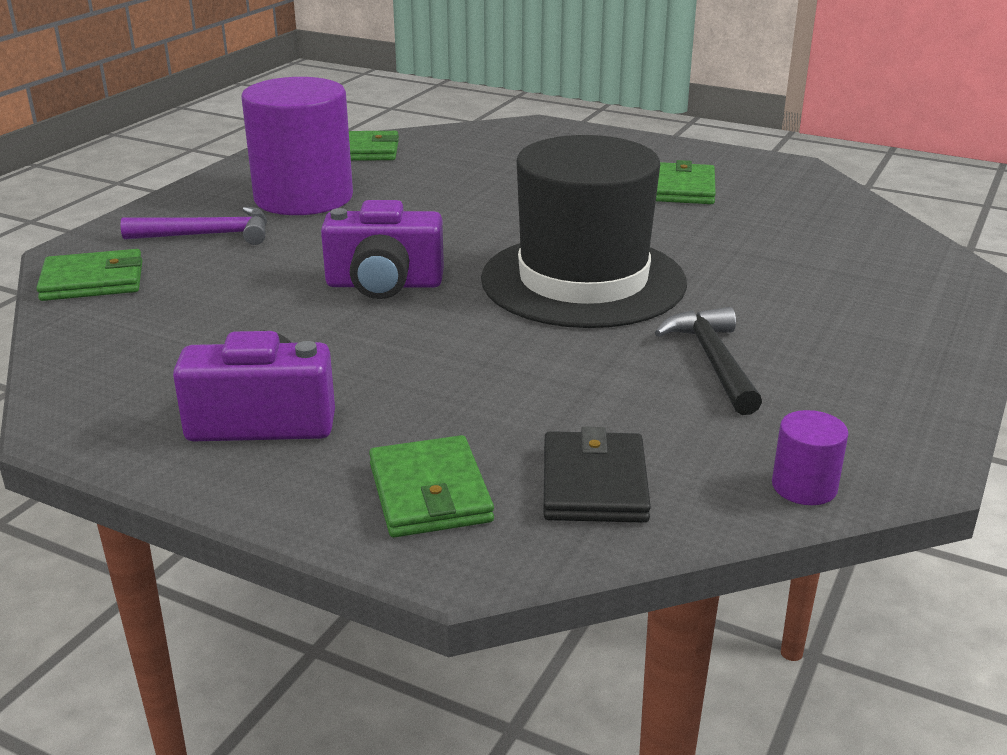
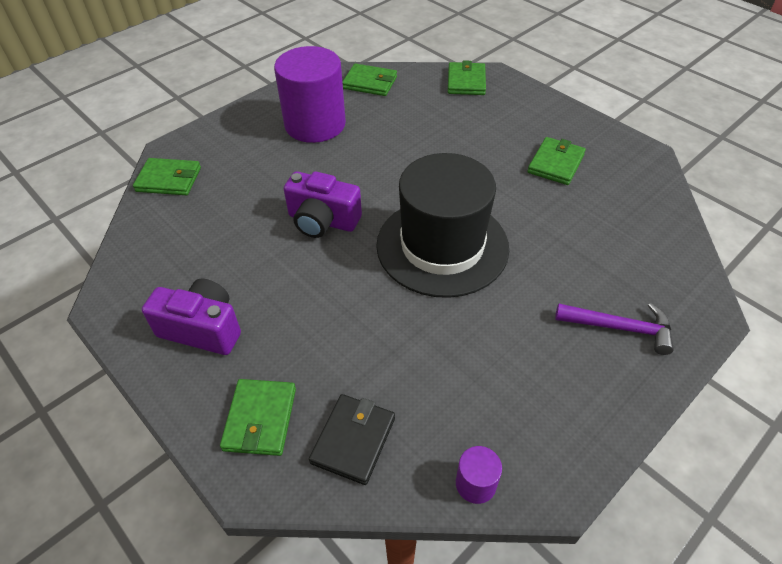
camera: 20 degrees right, 20 degrees up
(208, 235) = (247, 150): purple hammer -> purple hammer (620, 328)
(503, 135) = (466, 81): none -> green wallet
(713, 361) = (482, 347): black hammer -> none

